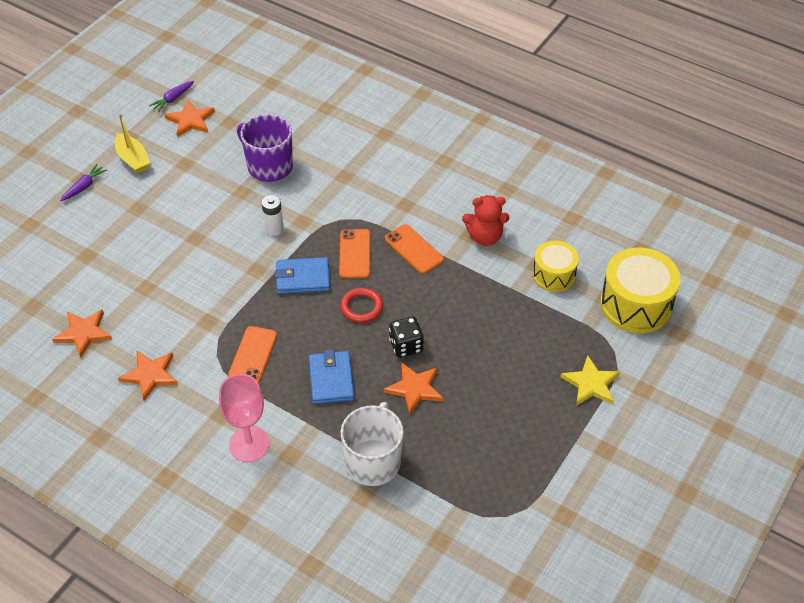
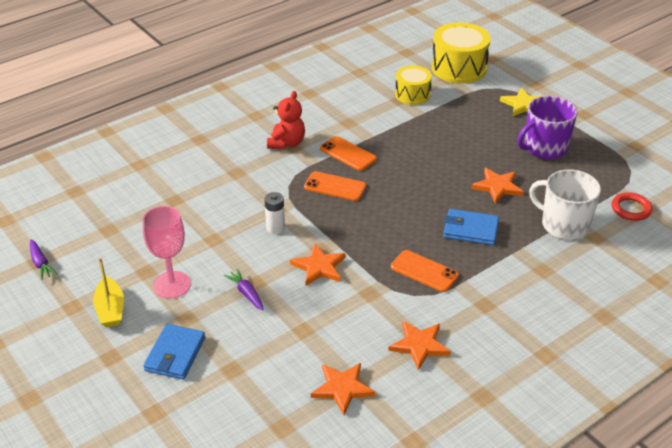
camera: 70 degrees left, 10 degrees down
(84, 187) = (125, 356): purple carrot -> purple carrot (246, 293)
(133, 159) = (110, 309): yellow boat -> yellow boat turned 90 degrees clockwise
(190, 120) = (84, 256): orange star -> orange star (319, 267)
(249, 444) = (524, 293): pink goblet -> pink goblet (172, 285)
(269, 166) = (191, 215): purple mug -> purple mug (544, 148)
(303, 278) = (347, 222): blue wallet -> blue wallet (175, 354)
(361, 307) = (398, 196): red ring -> red ring (631, 209)
(406, 346) = (451, 181): black dice -> none
(414, 249) = (348, 154): orange phone -> orange phone turned 60 degrees clockwise
(485, 237) = (355, 116): red teddy bear -> red teddy bear (286, 143)

